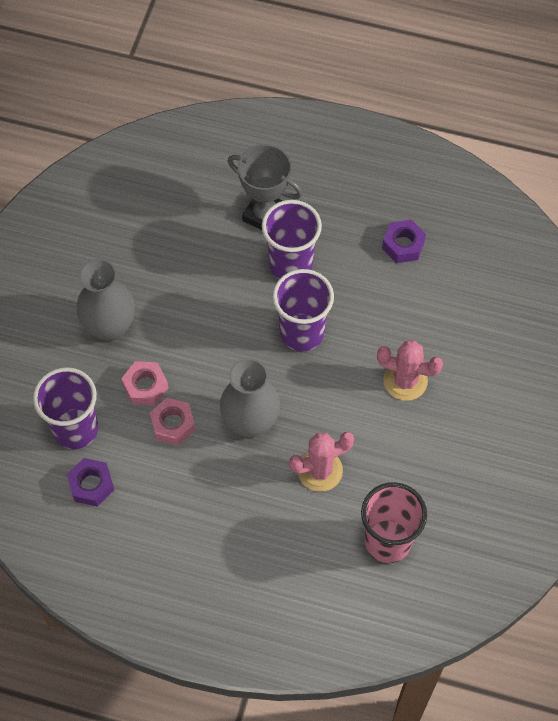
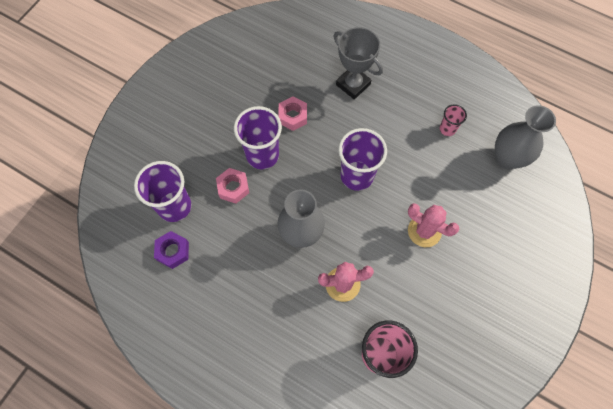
camera: 15 degrees right, 5 degrees up
(110, 327) = (221, 138): grey vase -> grey vase (507, 158)
(173, 424) = (244, 221): pink nut -> pink nut (293, 116)
(291, 265) = (362, 124): purple cup -> purple cup (262, 155)
(403, 245) = (447, 129): purple nut -> pink cup

